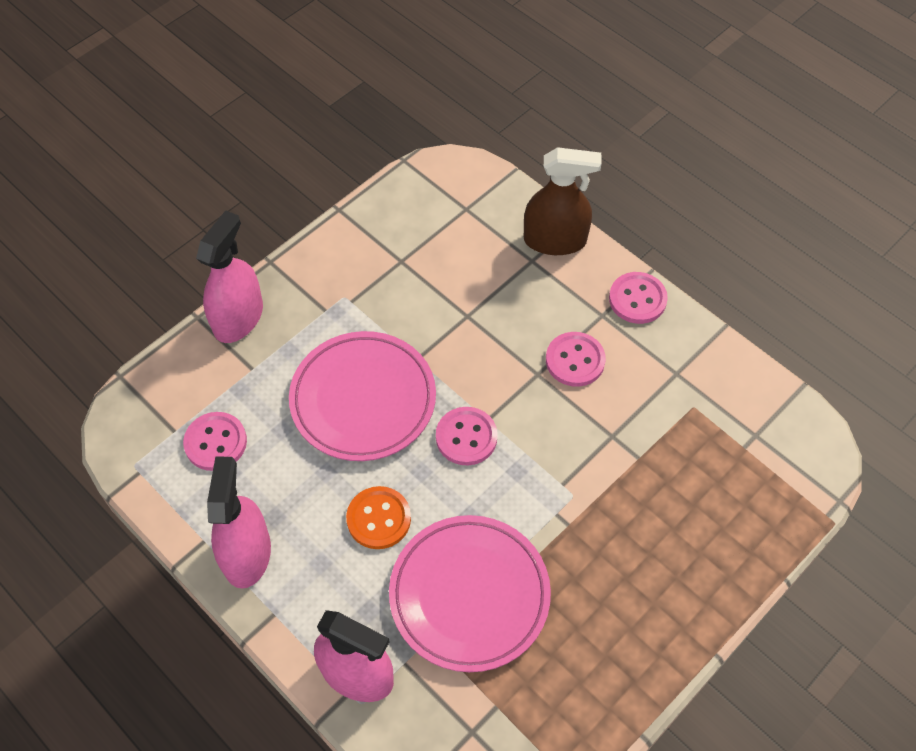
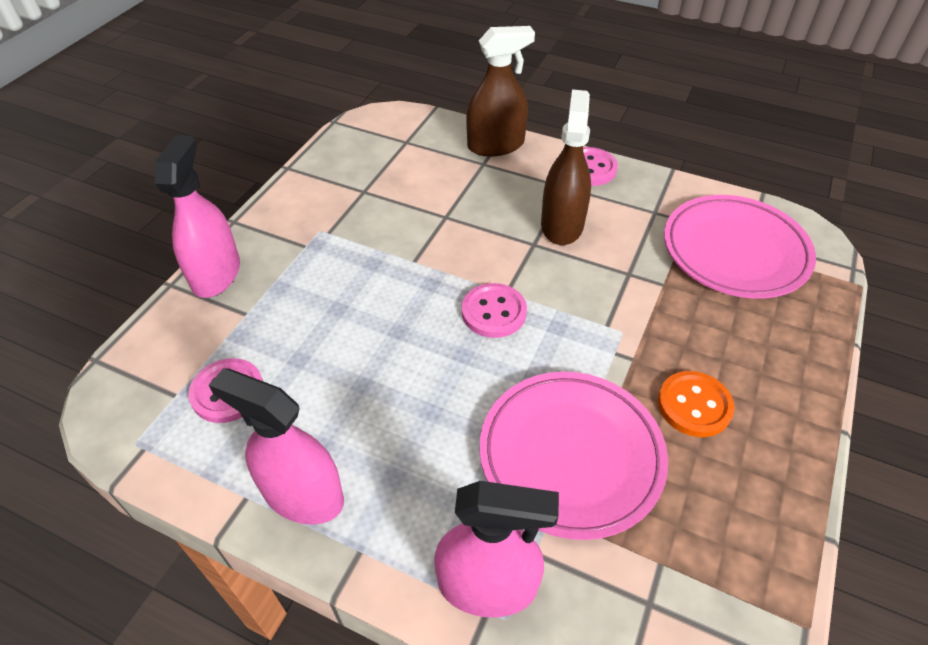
camera: 20 degrees left, 10 degrees down
(247, 554) = (303, 495): pink spray bottle -> pink spray bottle turned 45 degrees counterclockwise
(363, 399) = (375, 309): pink plate -> pink plate (735, 251)
(379, 519) = (439, 412): orange button -> orange button (694, 405)
(575, 360) = (562, 225): pink button -> brown spray bottle

